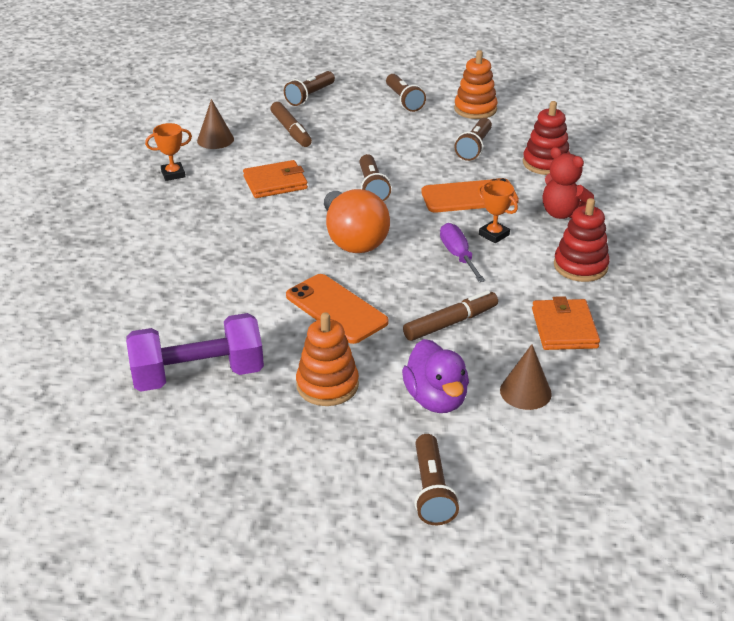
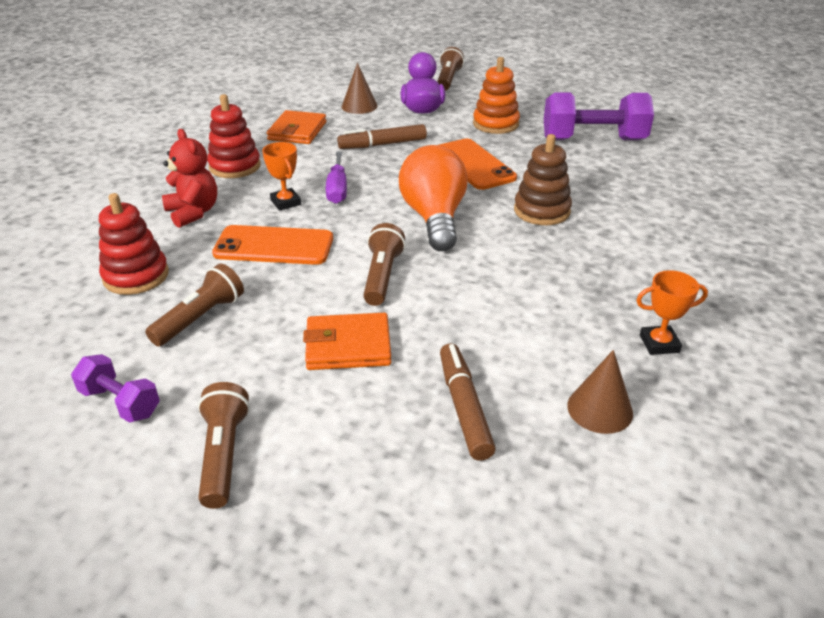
camera: 165 degrees left, 0 degrees up
(256, 262) = (541, 211): none -> brown stacking toy
(275, 183) = (508, 304): orange wallet -> orange wallet (348, 346)
(310, 96) = (400, 511): brown flashlight -> none
(475, 109) = (120, 402): orange stacking toy -> purple dumbbell

